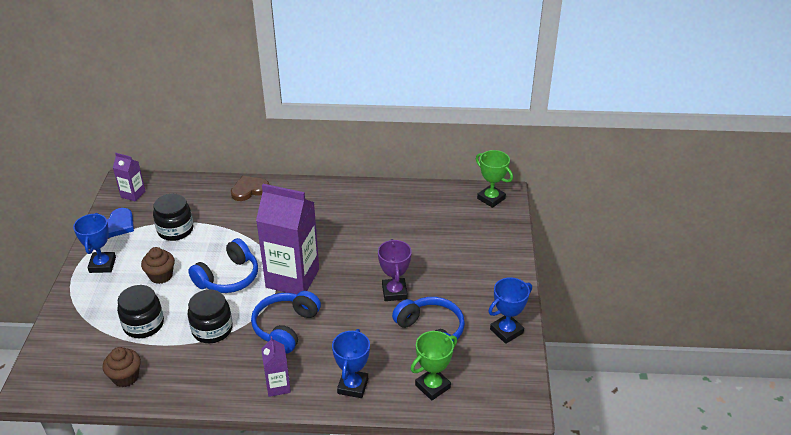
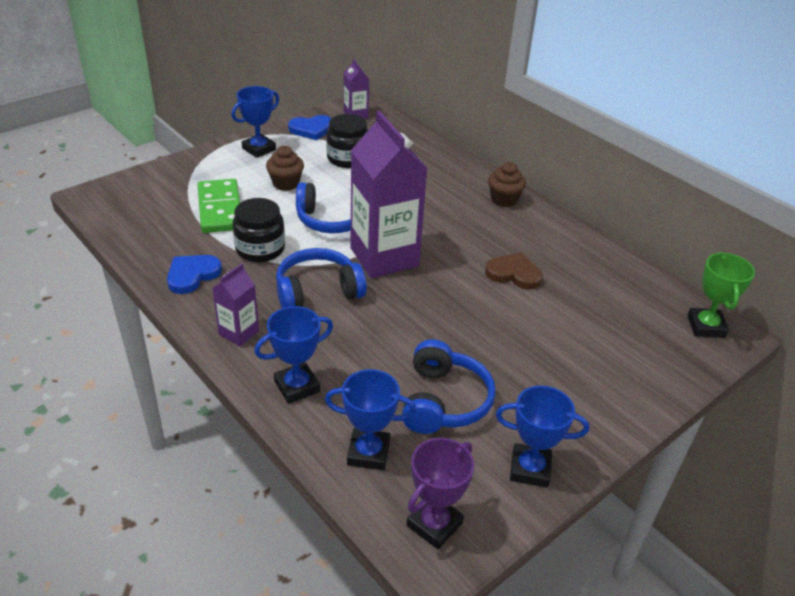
camera: 45 degrees right, 0 degrees up
(125, 377) = (150, 236): brown cupcake -> brown cupcake (504, 200)
(143, 324) = (220, 209): black jar -> green domino
(196, 378) = (192, 275): none -> blue heart
(249, 190) = (453, 165): brown heart -> brown heart (514, 274)
(394, 292) = (461, 337): purple trophy -> purple trophy (434, 524)
(432, 386) = (368, 453): green trophy -> blue trophy

